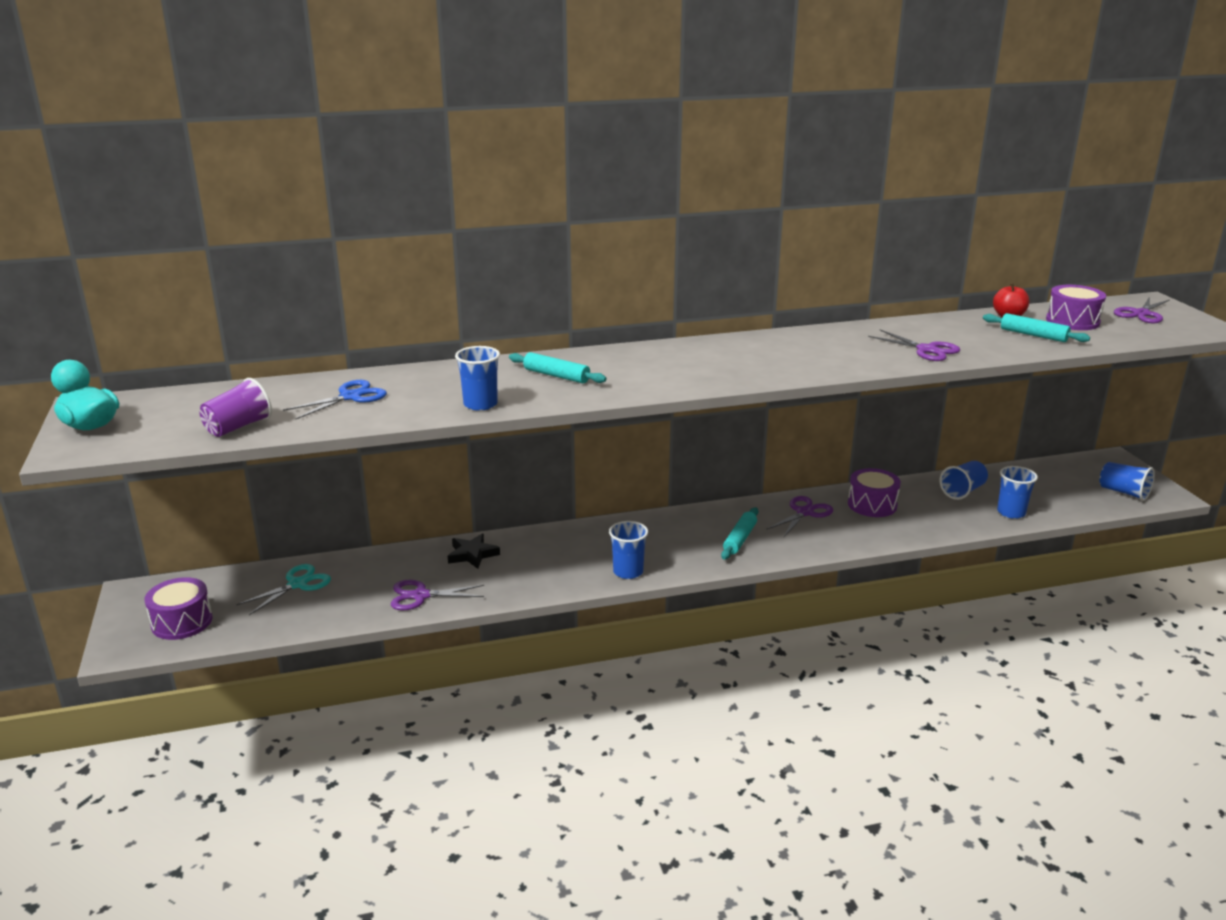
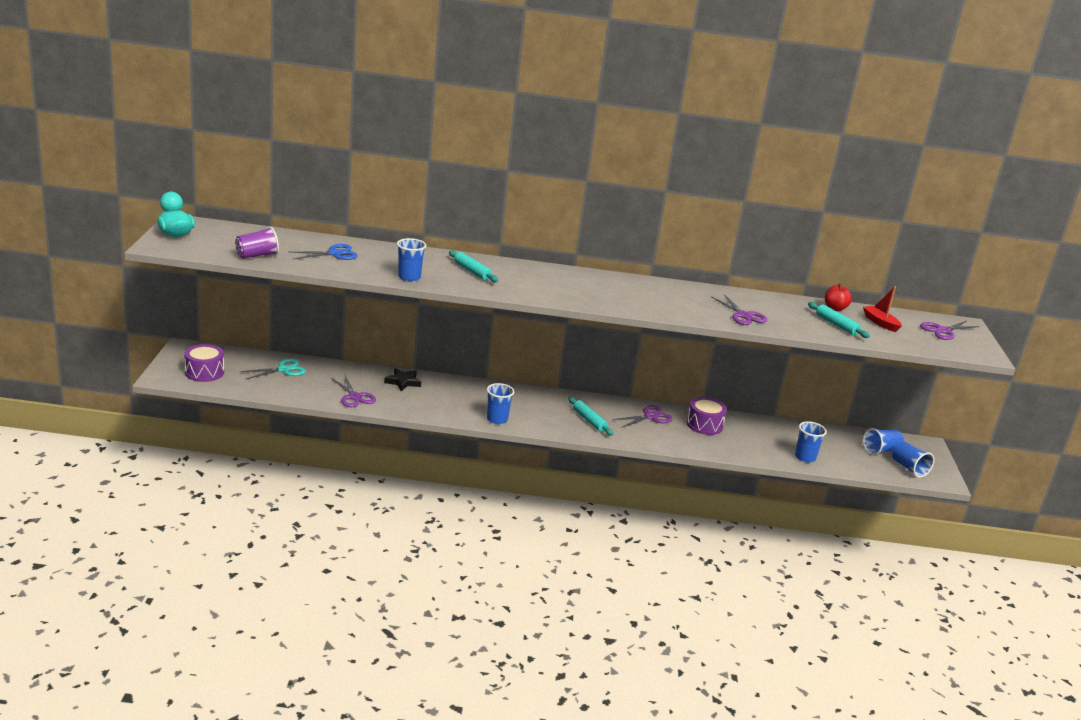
camera: 15 degrees right, 0 degrees up
(420, 596) = (354, 397): purple scissors -> purple scissors turned 135 degrees counterclockwise
(740, 539) = (589, 421): turquoise rolling pin -> turquoise rolling pin turned 75 degrees counterclockwise
(962, 491) = (782, 434): blue cup -> blue cup (880, 450)
(1072, 321) = (880, 323): purple drum -> red boat

